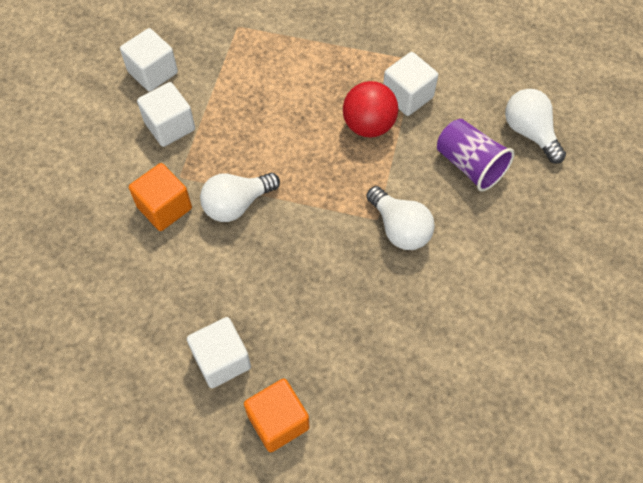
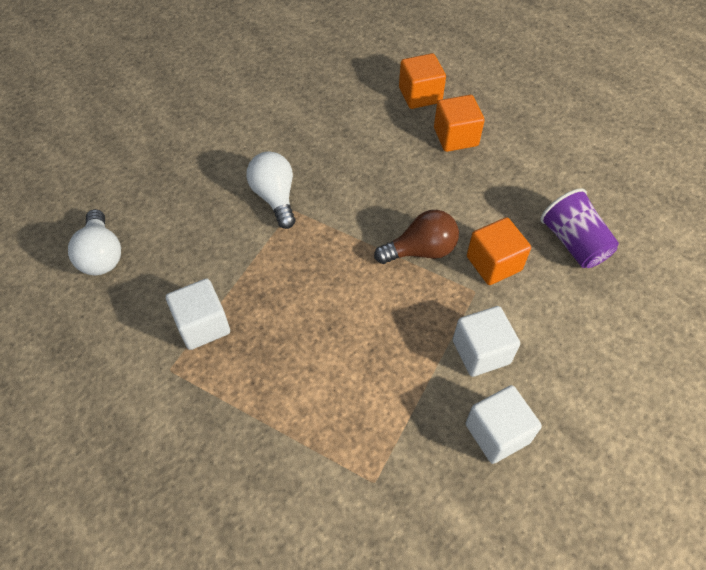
camera: 165 degrees left, 5 degrees down
(222, 360) = (455, 137): white cube -> orange cube
(237, 204) = (421, 251): white light bulb -> brown light bulb
(368, 125) = (260, 301): red ball -> none
(470, 165) = (180, 237): purple cup -> purple cup (573, 243)

